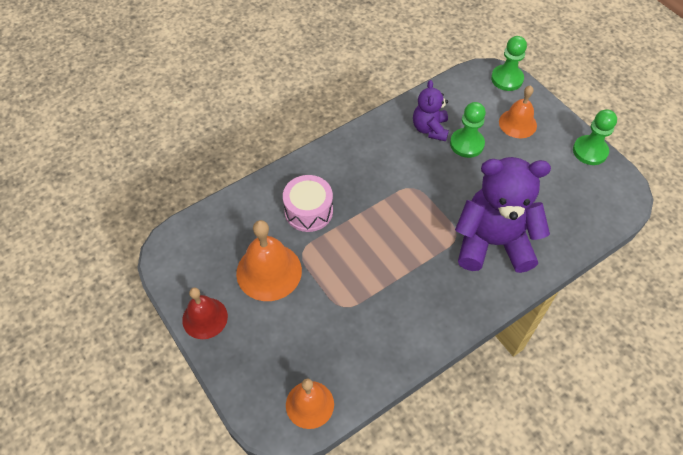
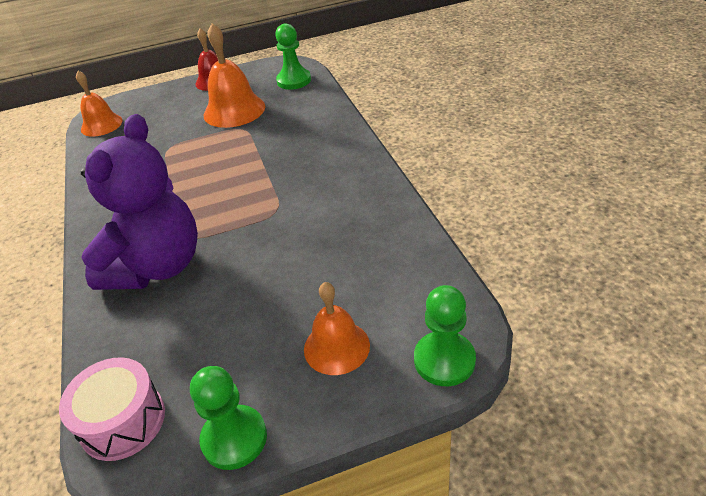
camera: 110 degrees right, 15 degrees down
(308, 211) = (286, 135): pink drum -> pink drum (123, 421)
(430, 129) = (363, 241): purple teddy bear -> none
(467, 144) = (320, 274): green pawn -> green pawn (294, 80)

